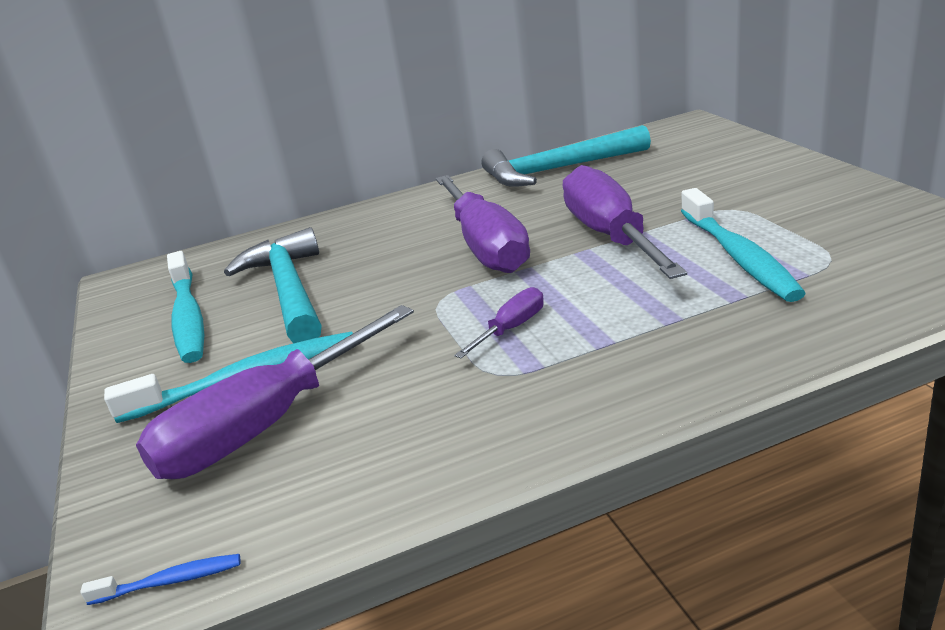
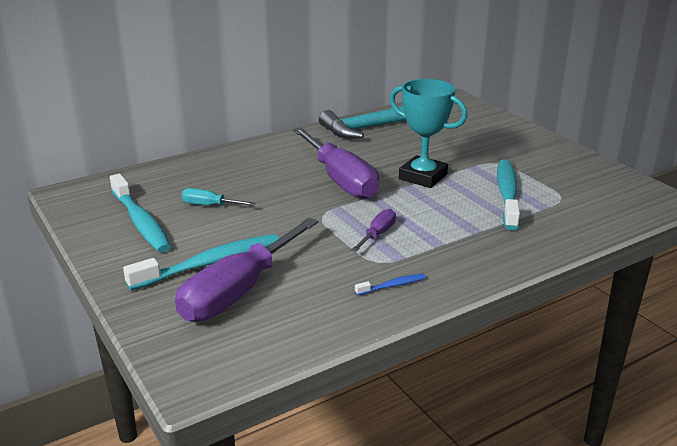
camera: 15 degrees left, 0 degrees up
(170, 581) = (223, 376): blue toothbrush -> blue toothbrush (392, 285)
(289, 291) = (209, 205): turquoise hammer -> turquoise screwdriver
(610, 236) = (423, 177): purple screwdriver -> turquoise trophy
(739, 256) = (507, 194): turquoise toothbrush -> turquoise toothbrush turned 150 degrees counterclockwise

